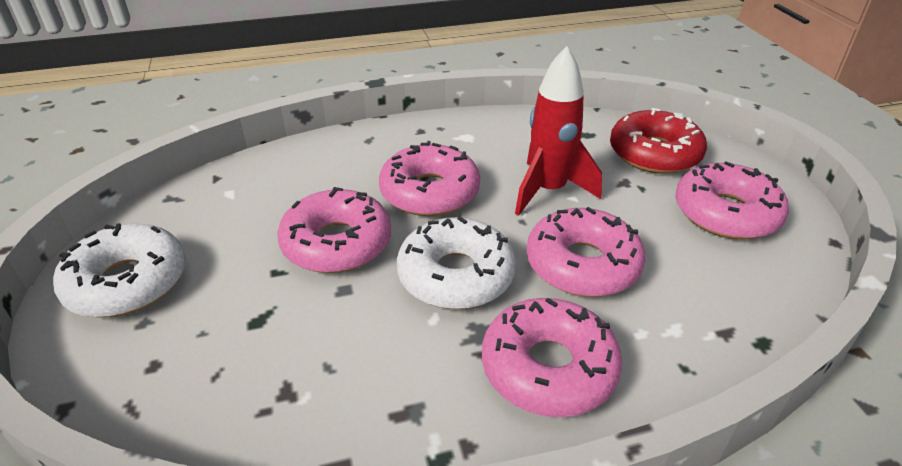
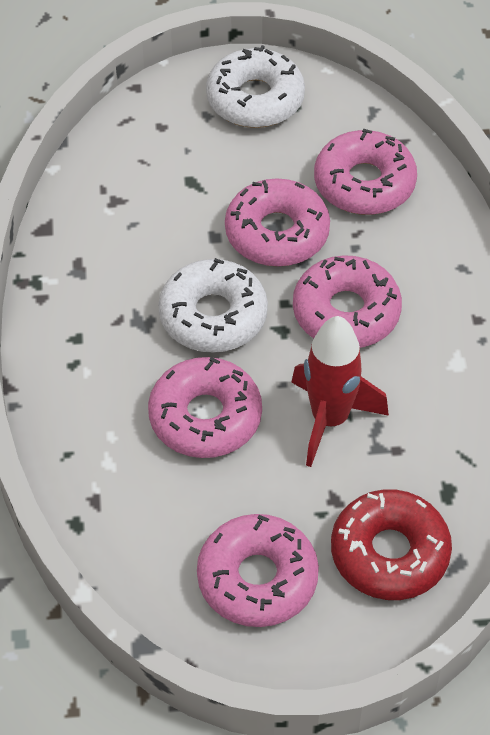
camera: 100 degrees right, 15 degrees up
(548, 368) = (92, 360): pink donut -> pink donut (364, 183)

